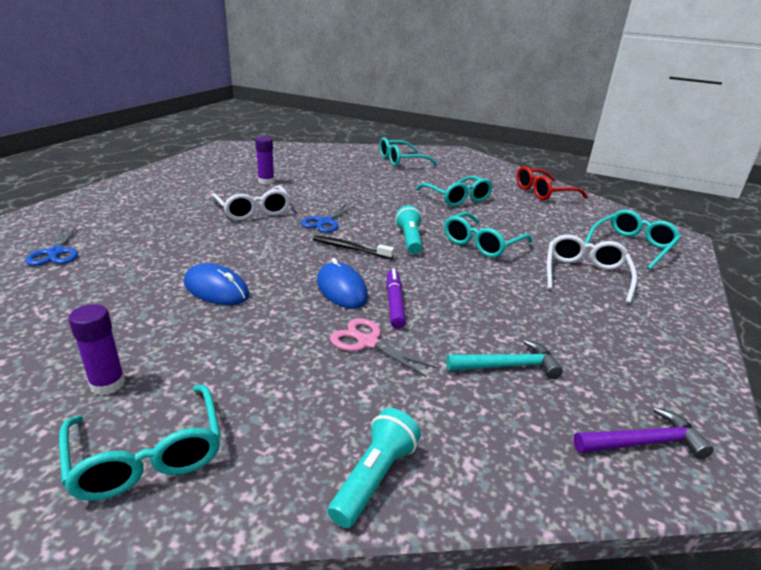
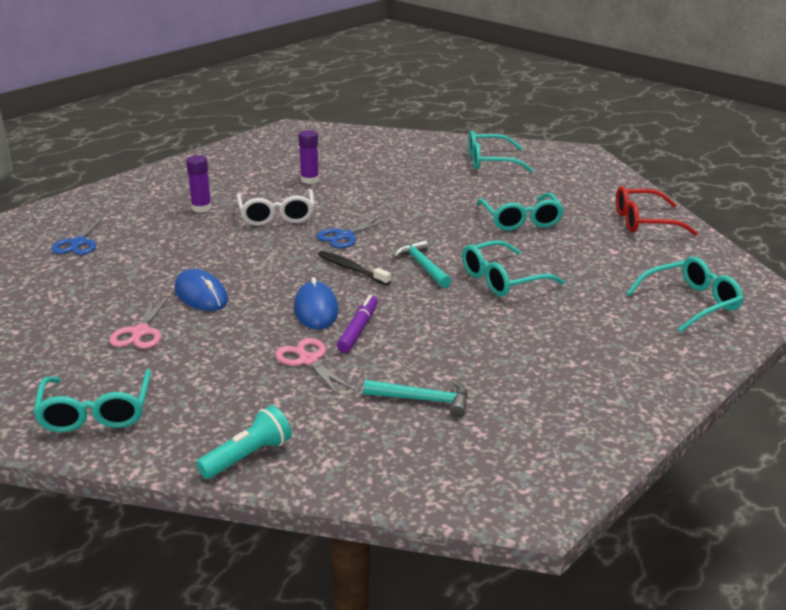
camera: 20 degrees right, 0 degrees up
(108, 384) = (85, 360): purple glue stick -> purple glue stick (201, 208)
(165, 339) = (140, 332): none -> pink scissors
(409, 240) = (423, 266): turquoise flashlight -> turquoise hammer
(585, 275) = (592, 328): white glasses -> none
(643, 442) = (492, 477): purple hammer -> none

